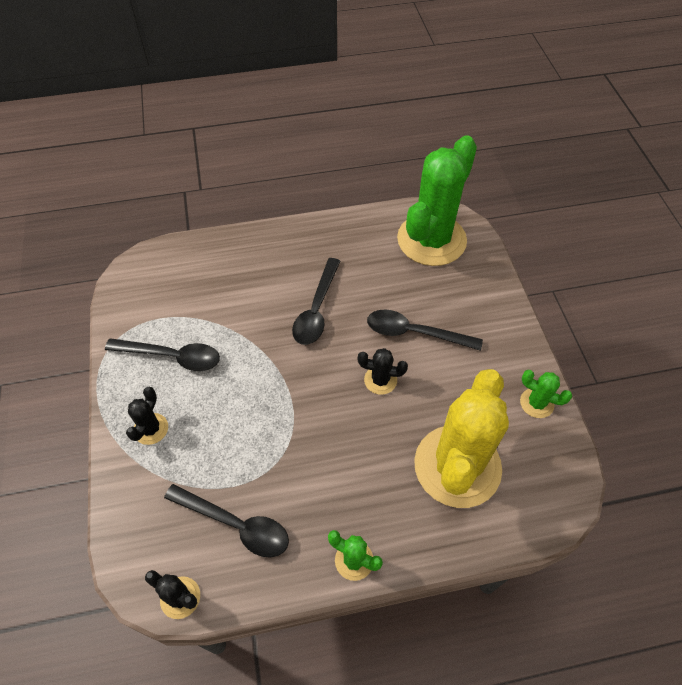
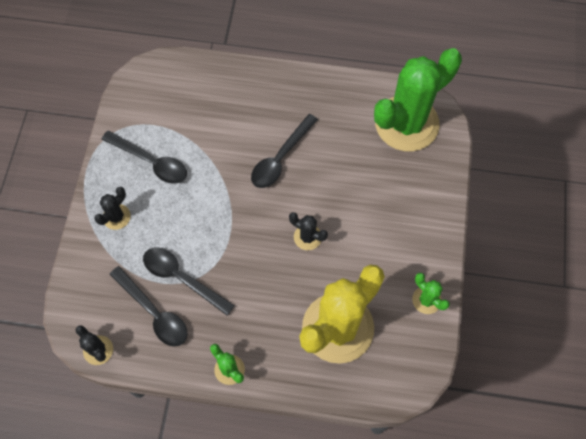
camera: 20 degrees right, 10 degrees up
(415, 333) = (353, 205): black spoon -> black spoon (182, 278)

